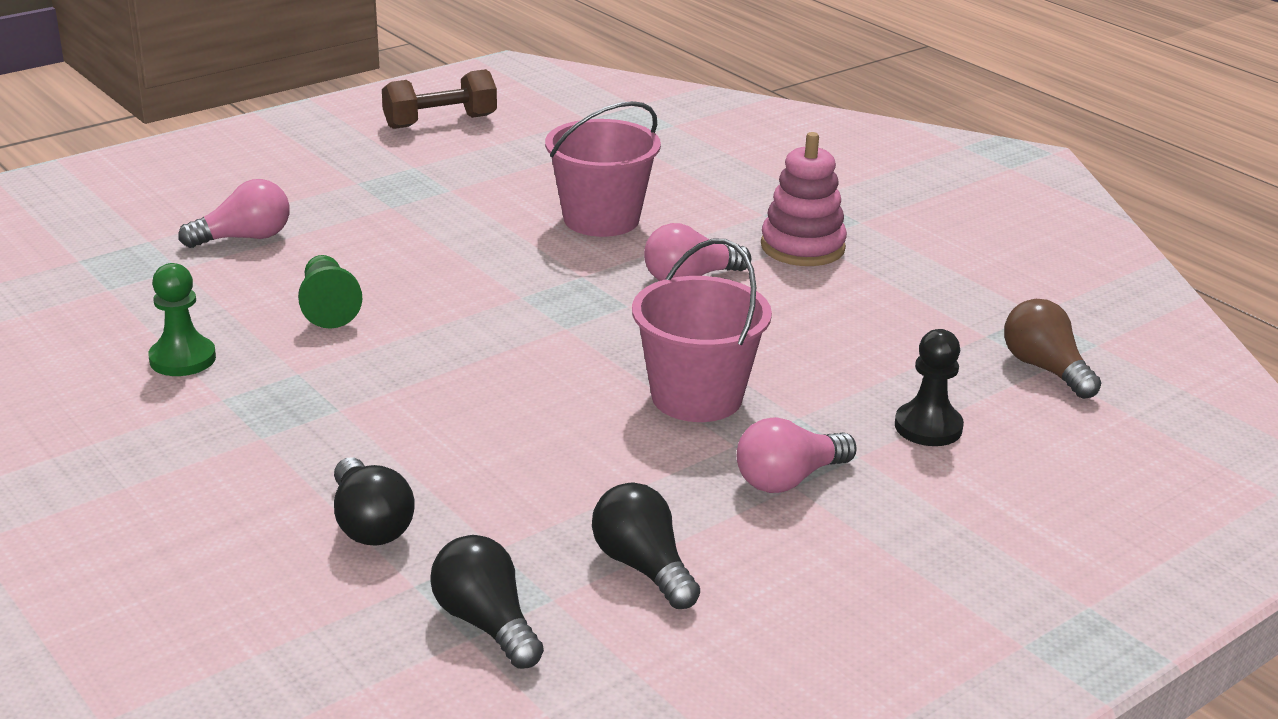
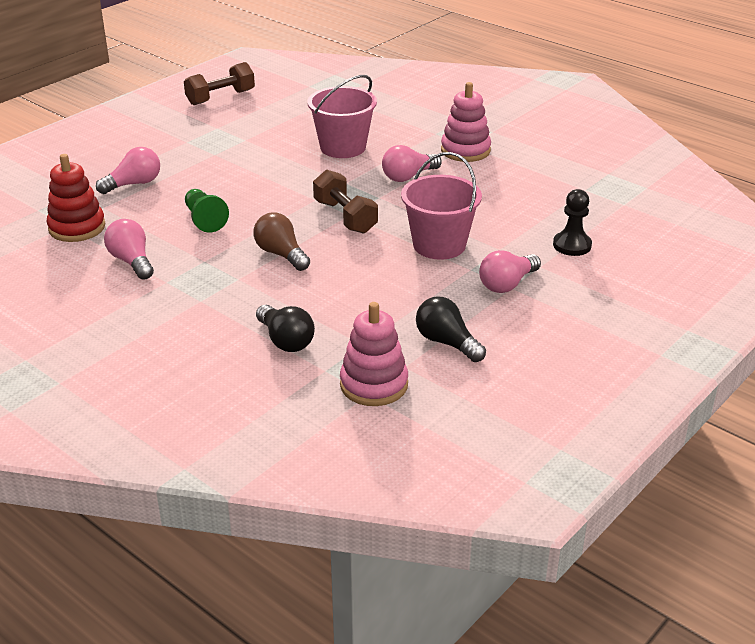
camera: 10 degrees left, 5 degrees up
(124, 295) = (77, 227): none -> red stacking toy
(182, 359) = (132, 261): green pawn -> pink light bulb
(486, 623) = (374, 384): black light bulb -> pink stacking toy
(557, 331) = (345, 217): none -> brown dumbbell
(1045, 369) = (623, 204): brown light bulb -> brown light bulb (281, 254)

